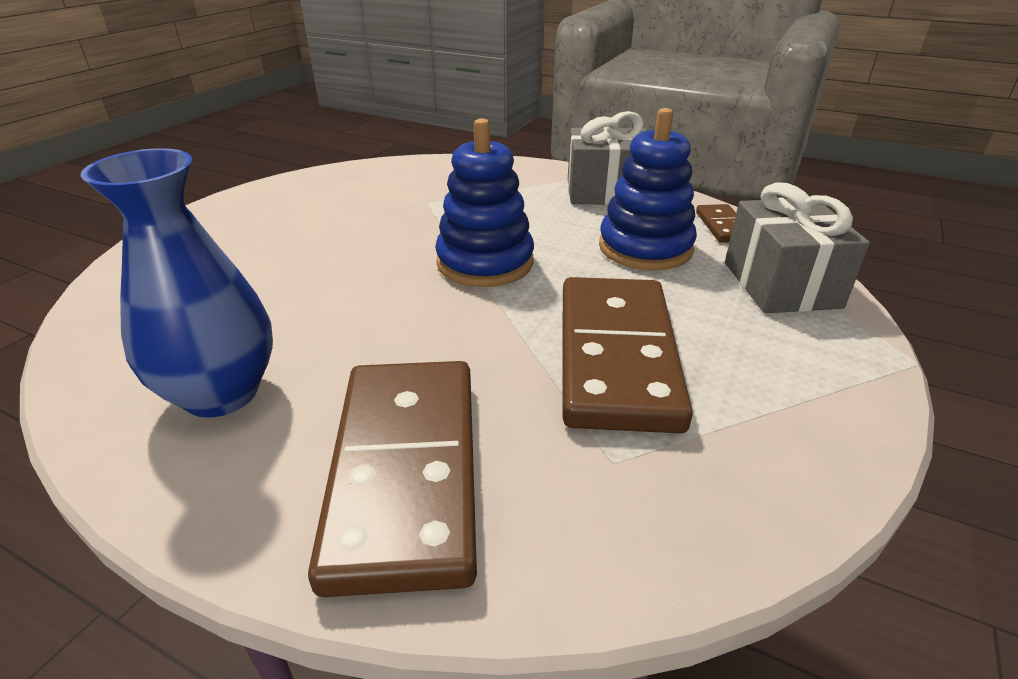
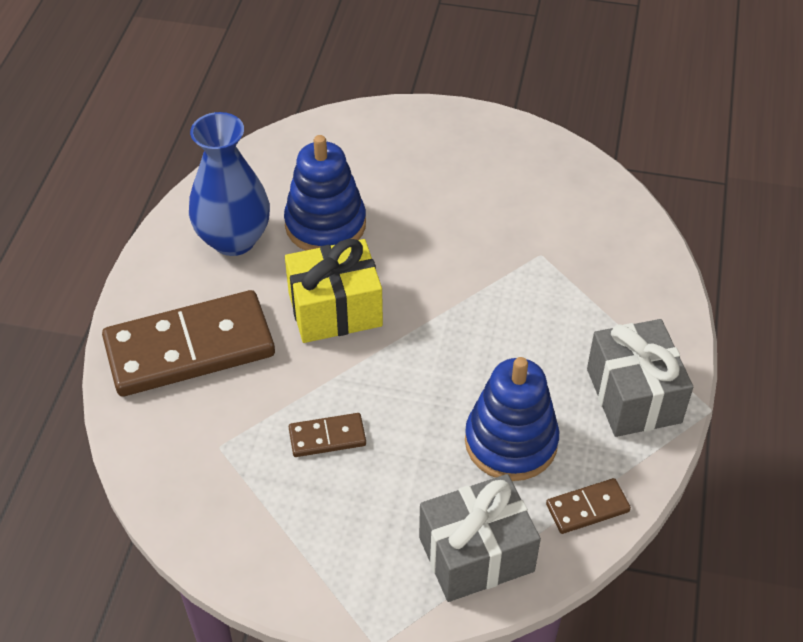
camera: 75 degrees right, 15 degrees up
(418, 323) = (335, 309): none -> yellow gift
(485, 262) = (438, 327): blue stacking toy -> blue stacking toy (325, 224)
(617, 356) = (327, 437): brown domino -> brown domino, size x0.44

